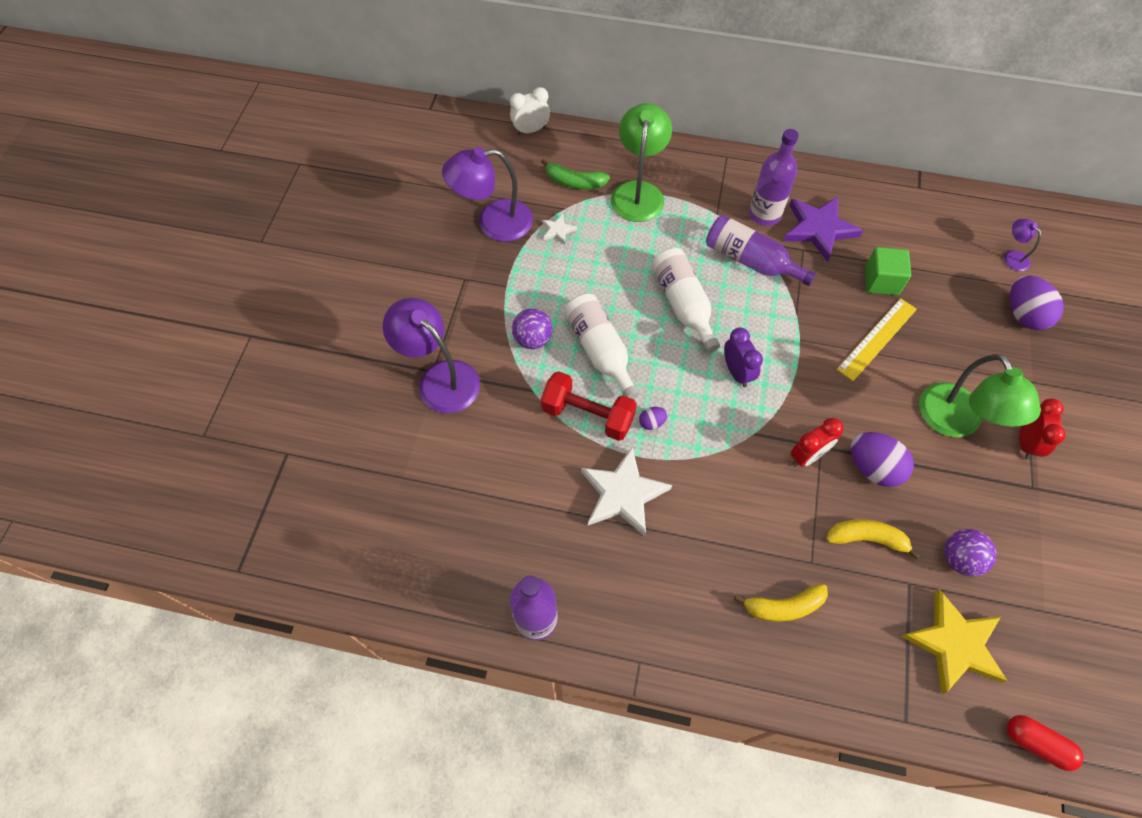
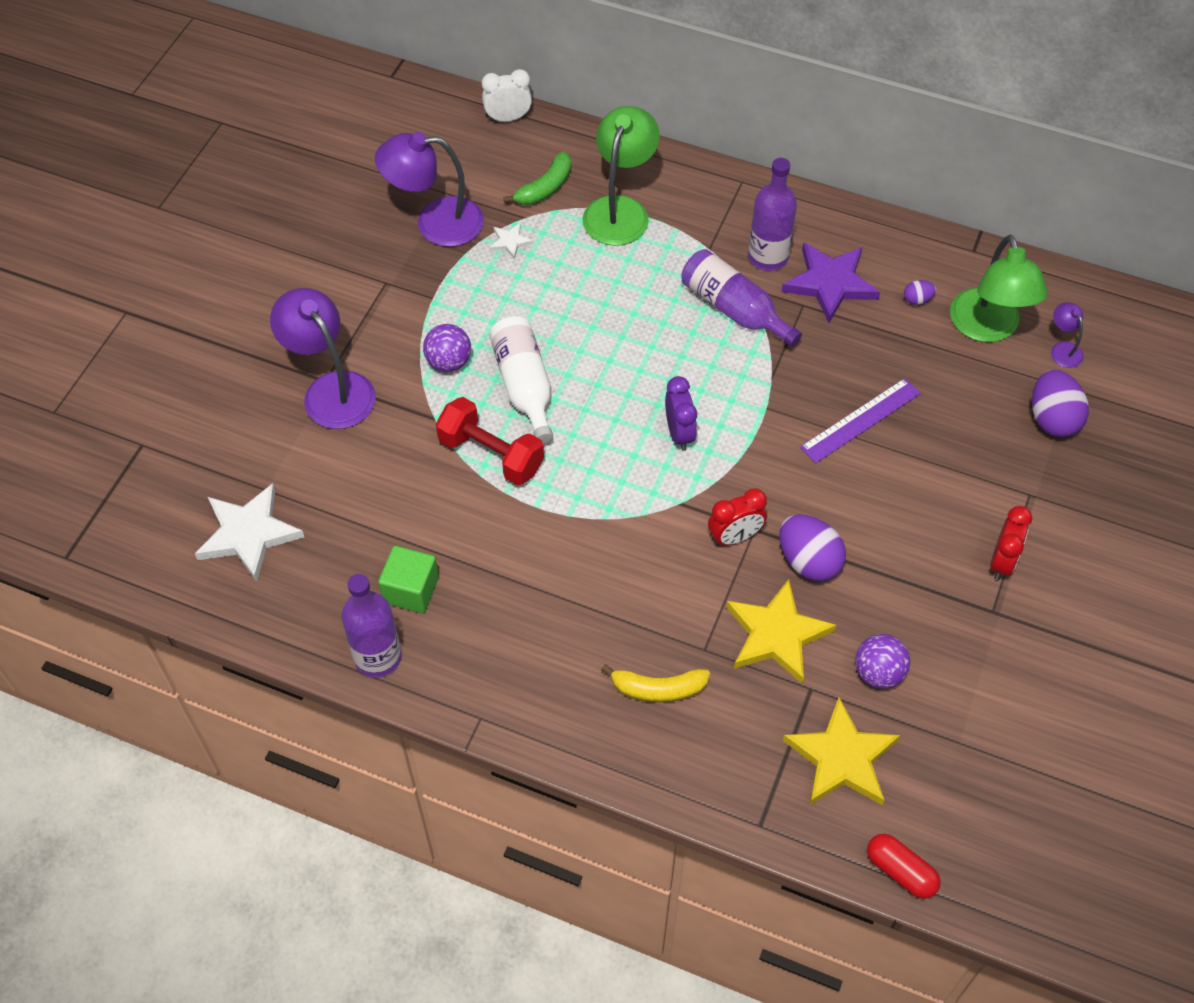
camera: 10 degrees right, 5 degrees down
(574, 182) = (545, 188): green banana -> green banana turned 75 degrees counterclockwise
(623, 494) = (509, 545): white star -> white star (248, 534)
(652, 422) = (563, 473): purple egg -> purple egg (917, 300)
(683, 305) = (637, 348): white bottle -> none
(866, 538) = (776, 634): yellow banana -> yellow star
(877, 339) = (861, 420): yellow ruler -> purple ruler
(881, 281) = (888, 355): green cube -> green cube (411, 590)
(956, 422) = (925, 527): green lamp -> green lamp (987, 328)

